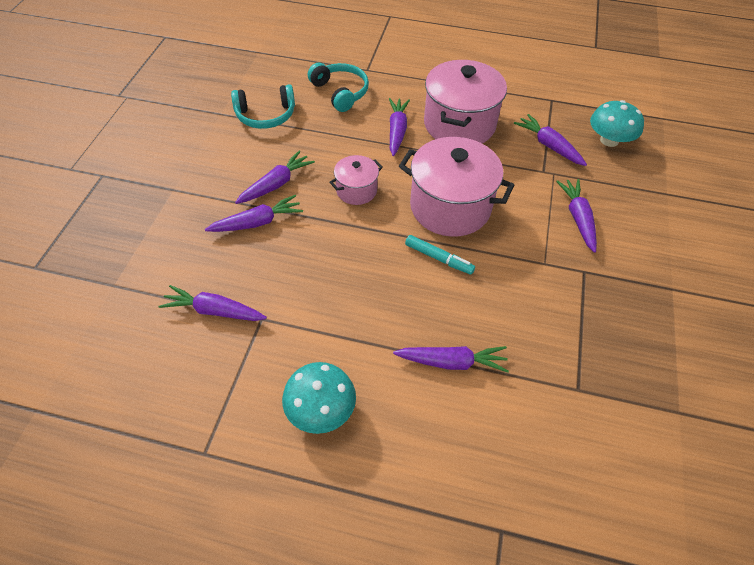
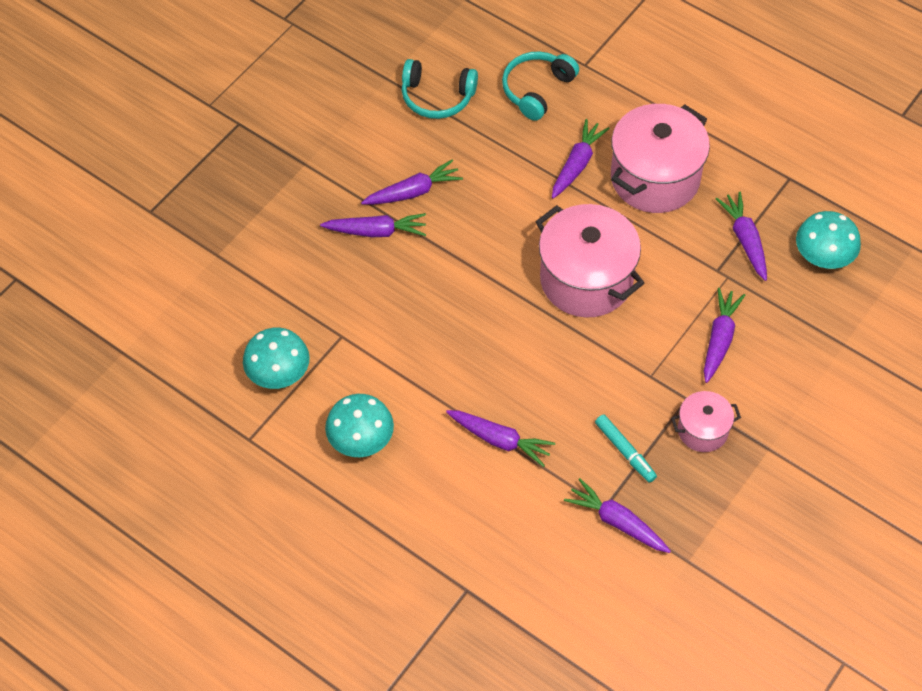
camera: 25 degrees right, 5 degrees up
(212, 373) = (279, 372): none -> turquoise mushroom
(215, 311) = (301, 313): purple carrot -> purple carrot (617, 522)
(340, 92) = (537, 89): turquoise headphones -> turquoise headphones turned 135 degrees counterclockwise
(356, 190) = (495, 227): pink pot -> pink pot (702, 430)
(439, 258) = (543, 333): turquoise marker -> turquoise marker (625, 451)

